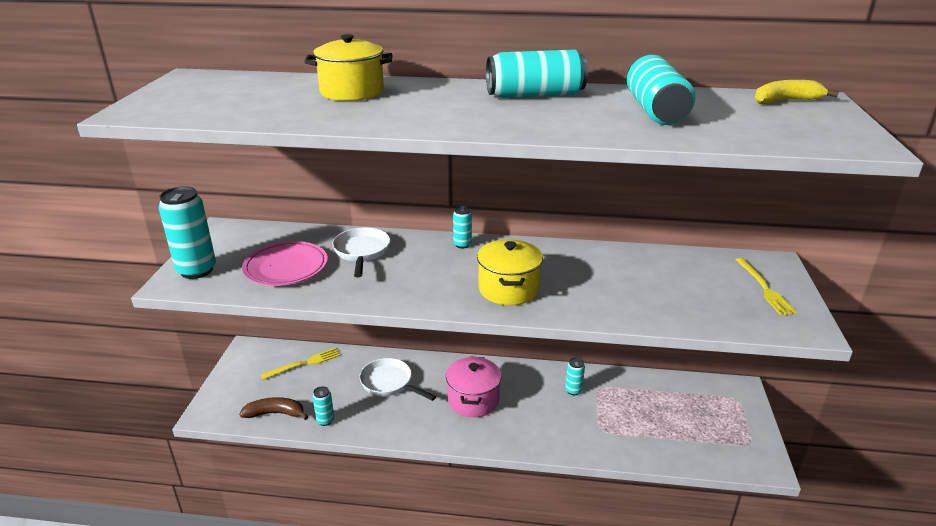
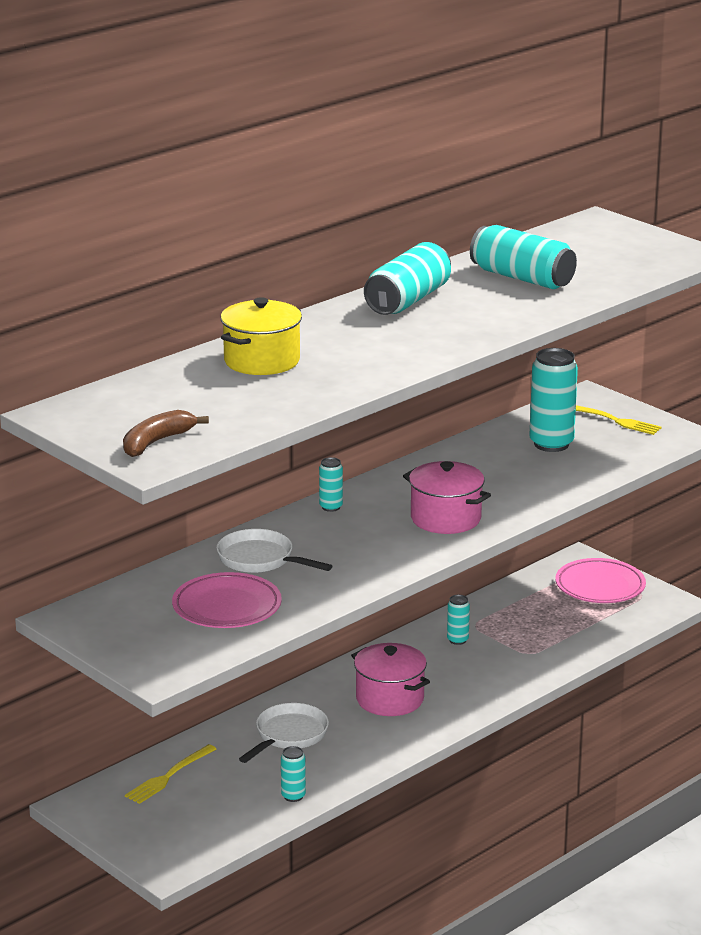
camera: 50 degrees left, 5 degrees down
(197, 270) = (150, 655): turquoise can -> turquoise can (551, 444)
(275, 413) = (234, 823): brown banana -> brown banana (156, 442)
(304, 363) = (169, 776): yellow fork -> yellow fork turned 150 degrees counterclockwise
(389, 383) = (289, 735): white pan -> white pan turned 135 degrees clockwise
(508, 289) = (445, 518): yellow pot -> pink pot
(726, 416) = (600, 586): none -> pink plate
(786, 101) = (581, 231): yellow banana -> none

